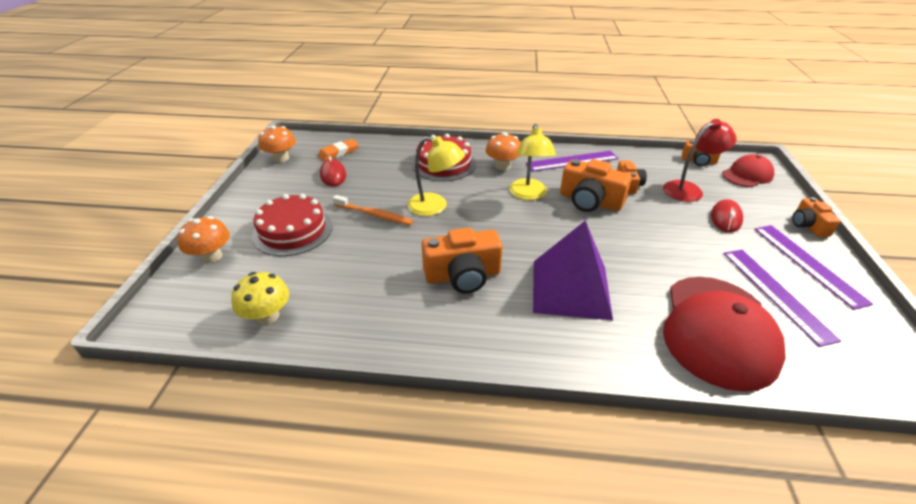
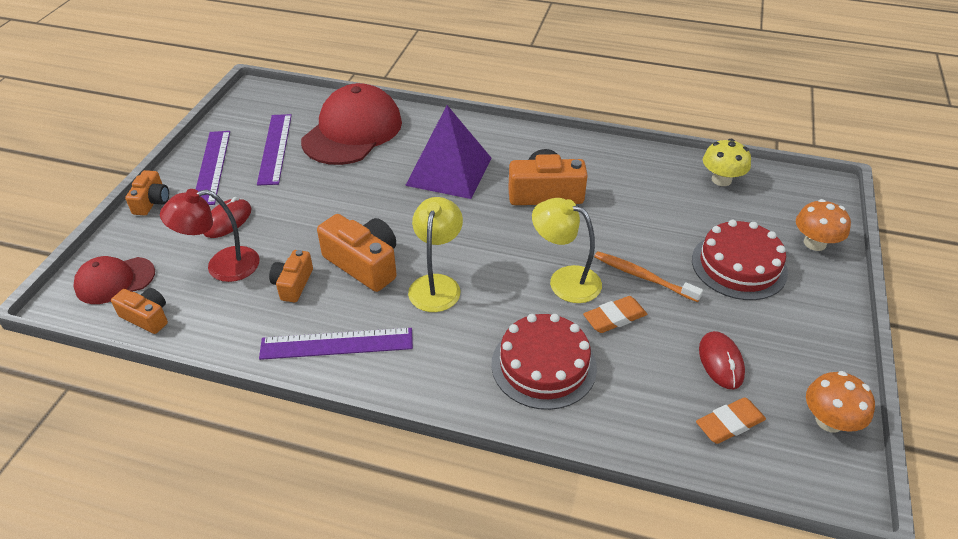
camera: 170 degrees left, 5 degrees up
(399, 189) = (614, 318): none -> orange eraser
(502, 166) = (451, 347): orange mushroom -> none

